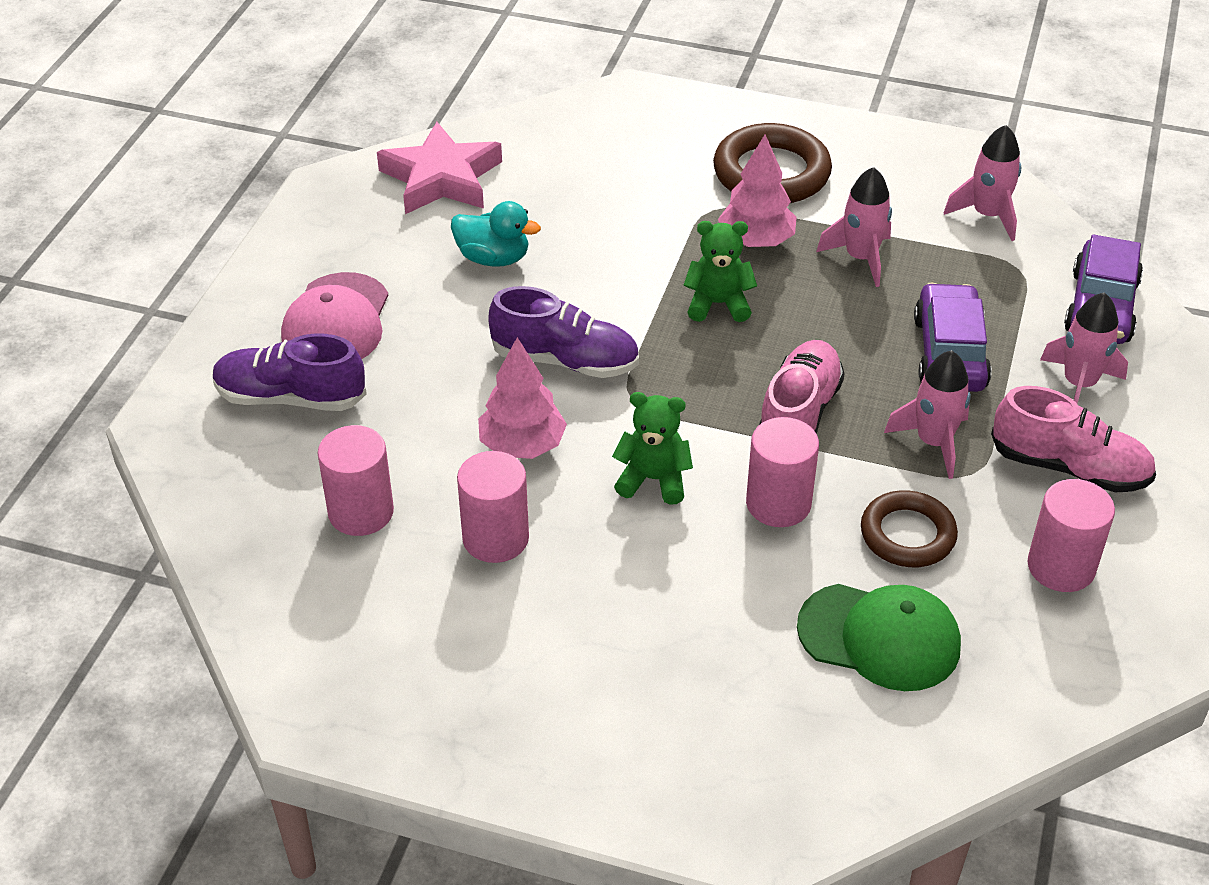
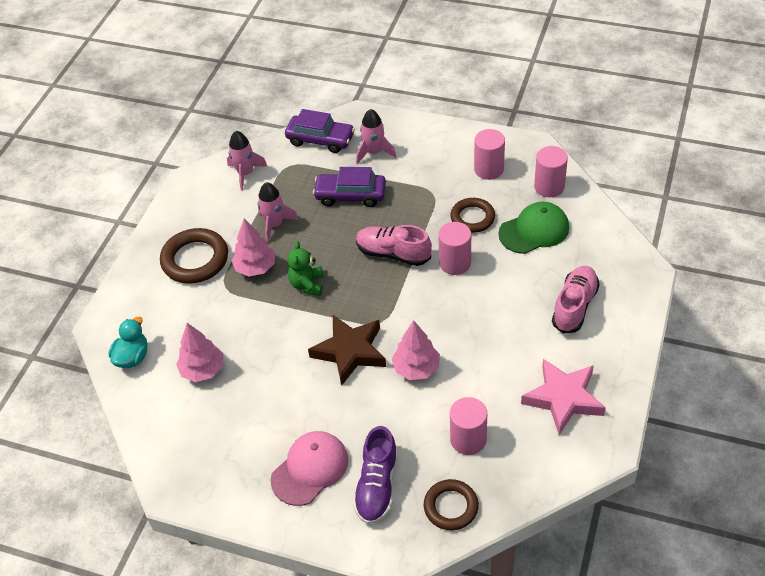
camera: 85 degrees left, 5 degrees up
(232, 486) = (451, 507): none -> brown ring
(336, 321) = (310, 469): pink cap -> pink cap turned 60 degrees counterclockwise
(441, 178) = (174, 424): pink star -> pink star (563, 398)
(493, 258) = (257, 391): turquoise duck -> turquoise duck (132, 357)
(495, 538) = (484, 376): pink cylinder -> pink cylinder (549, 187)
(540, 198) = (203, 370): none -> pink tree
(565, 360) = (350, 352): purple shoe -> brown star
(653, 479) = (440, 311): green teddy bear -> none
(879, 637) = (534, 230): green cap -> green cap turned 45 degrees clockwise
(933, 442) = (413, 205): pink rocket -> none
(1069, 467) = (428, 161): pink shoe -> pink shoe (574, 306)

